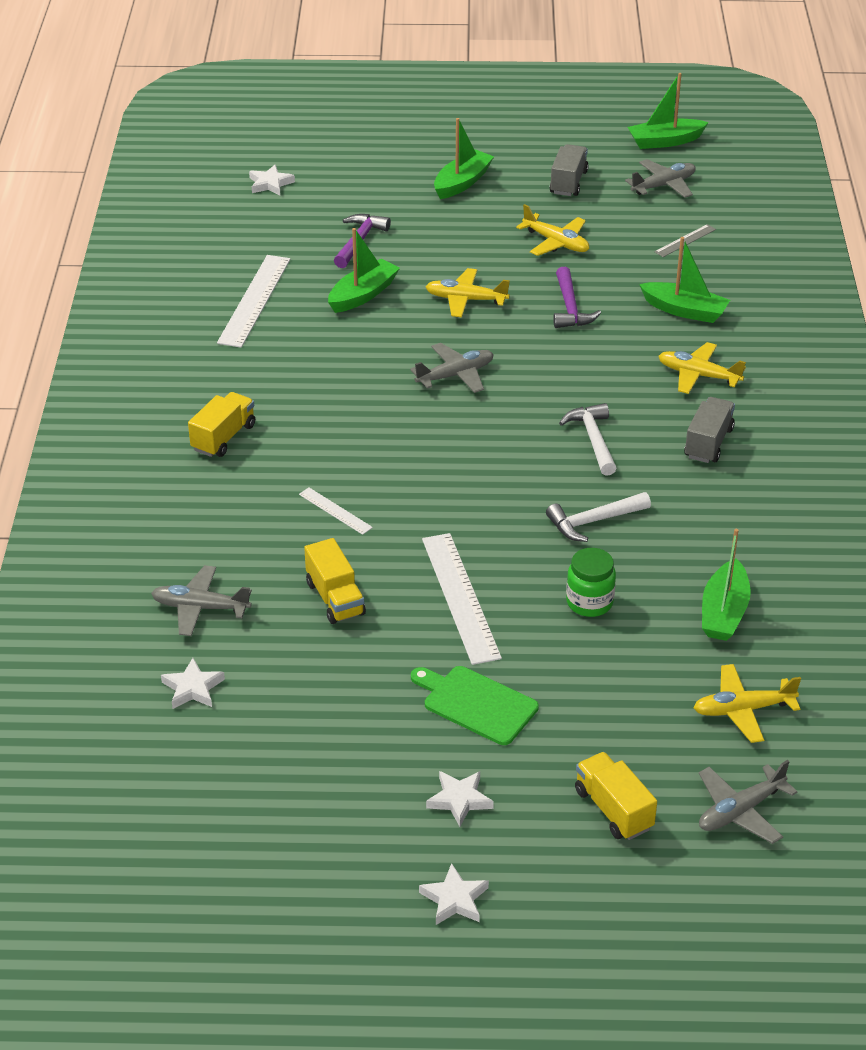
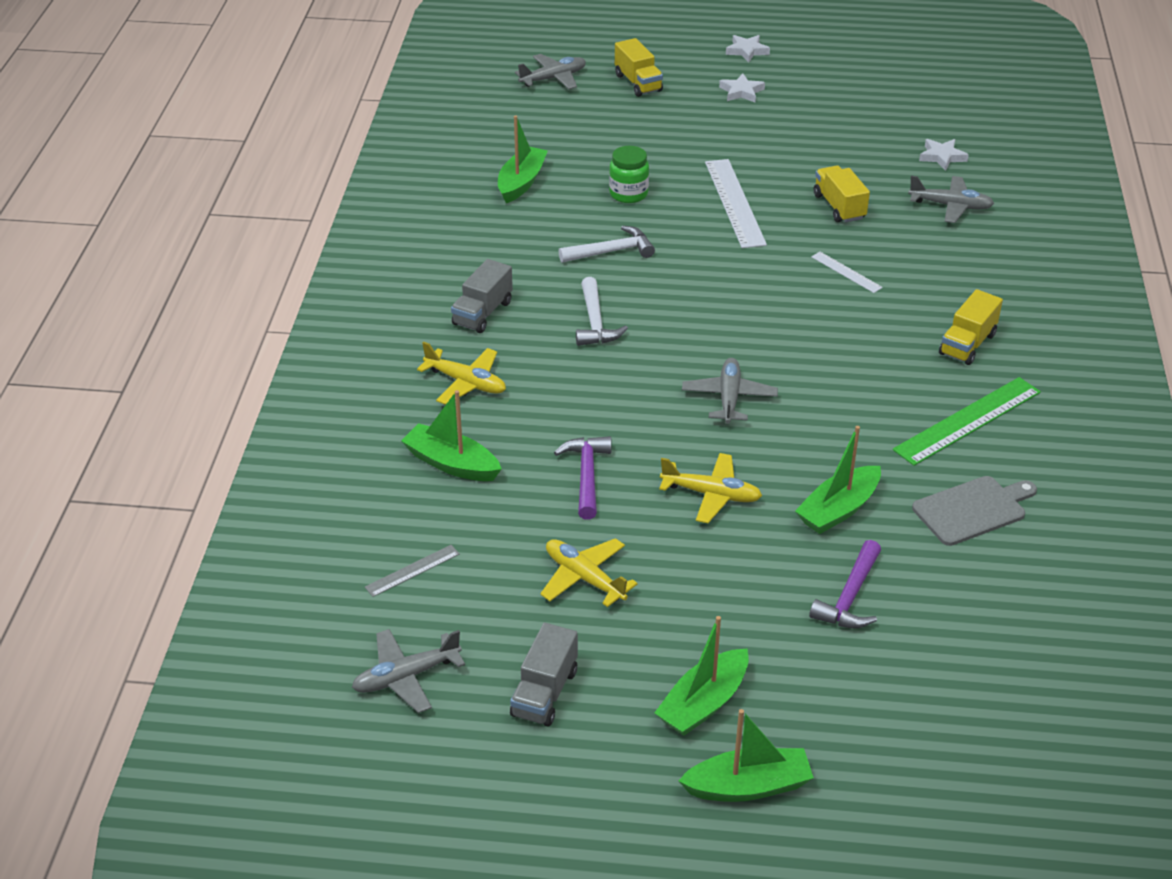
camera: 175 degrees left, 0 degrees up
(241, 367) = (967, 420): none -> green ruler
(254, 300) = (972, 509): white ruler -> grey cutting board
(270, 184) = (995, 721): white star -> none
(455, 375) = (729, 398): grey plane -> grey plane turned 120 degrees clockwise
(476, 704) = (726, 138): green cutting board -> none
(665, 141) = (370, 778): green boat -> green boat (747, 786)
(743, 710) = (530, 126): yellow plane -> none

